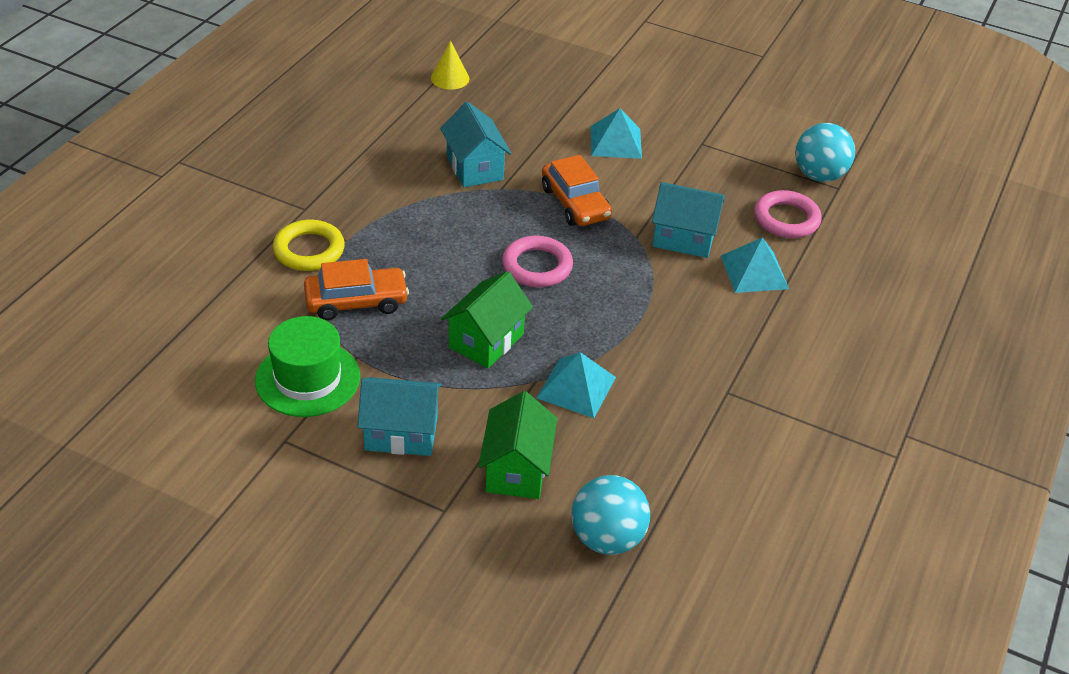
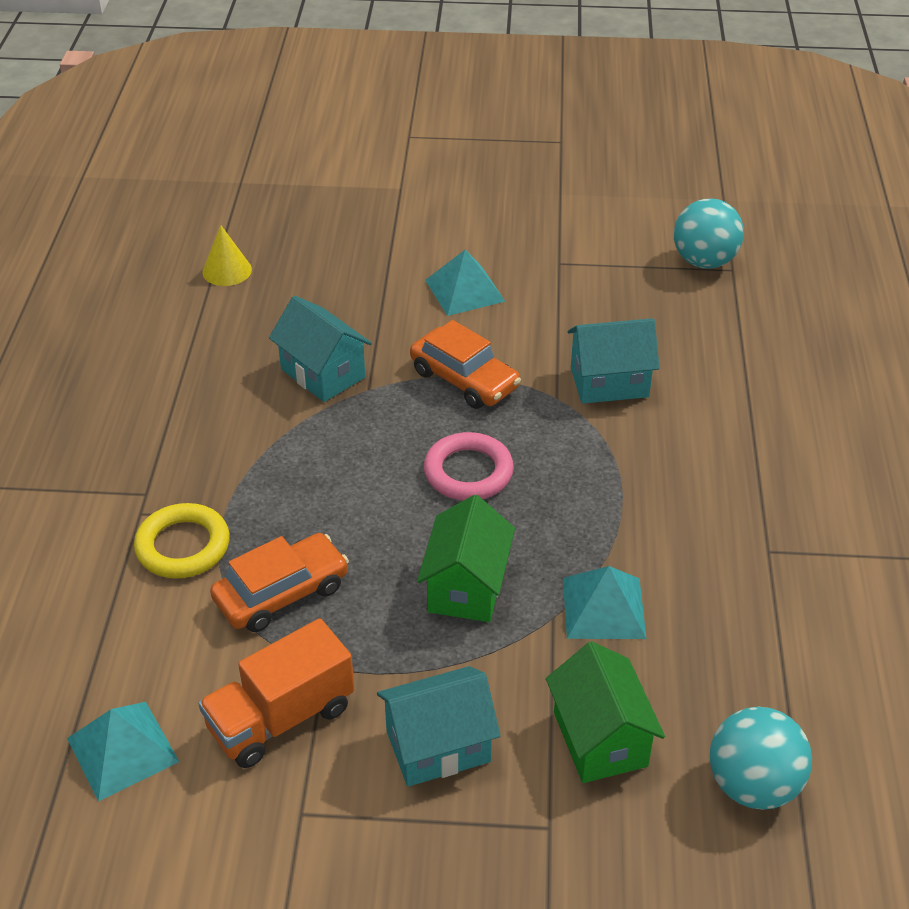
camera: 20 degrees left, 0 degrees up
(307, 378) = (281, 718): green hat -> orange truck
(754, 272) = (708, 396): turquoise pyramid -> turquoise pyramid (122, 749)
(786, 219) = (702, 323): pink ring -> none

